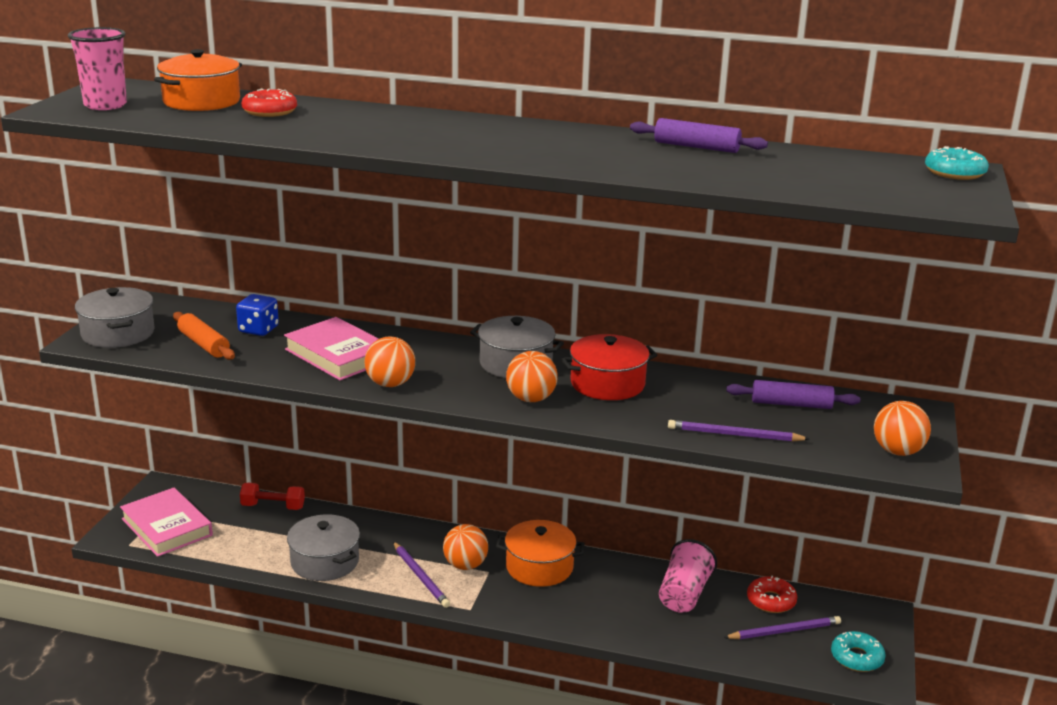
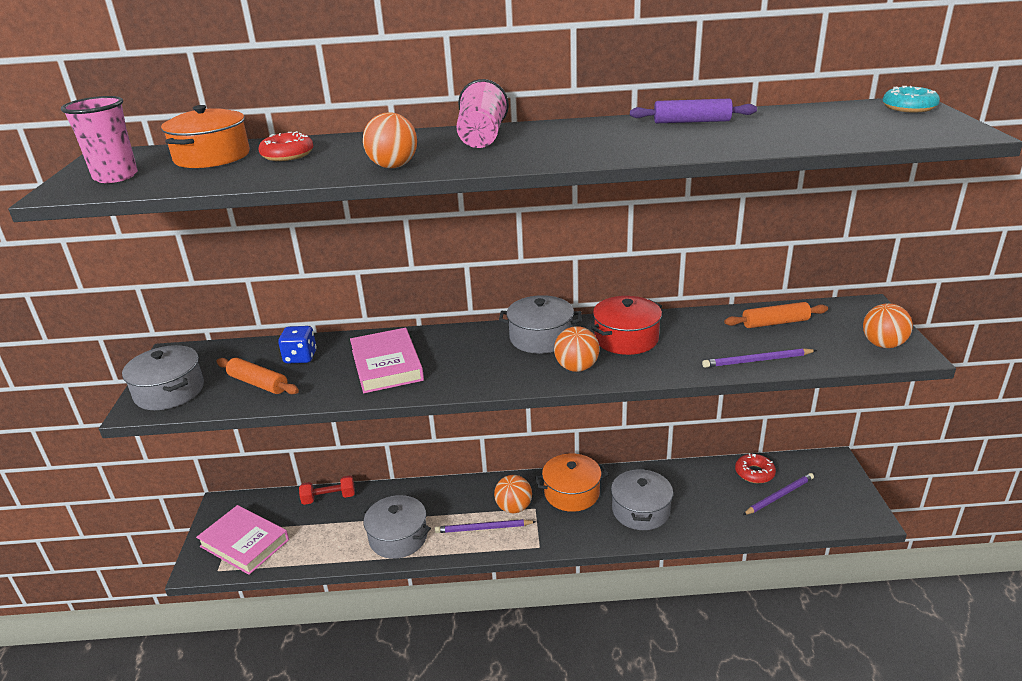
camera: 15 degrees left, 5 degrees up
(338, 355) = (386, 365): pink book -> pink book turned 45 degrees clockwise
(390, 384) = (450, 382): orange ball -> orange ball (393, 166)
(420, 576) = (484, 528): purple pencil -> purple pencil turned 135 degrees clockwise
(607, 604) = (640, 510): none -> grey pot
(684, 594) = (691, 485): pink cup -> pink cup (482, 138)
(791, 404) = (775, 323): purple rolling pin -> orange rolling pin
(857, 658) = (841, 503): turquoise donut -> none

